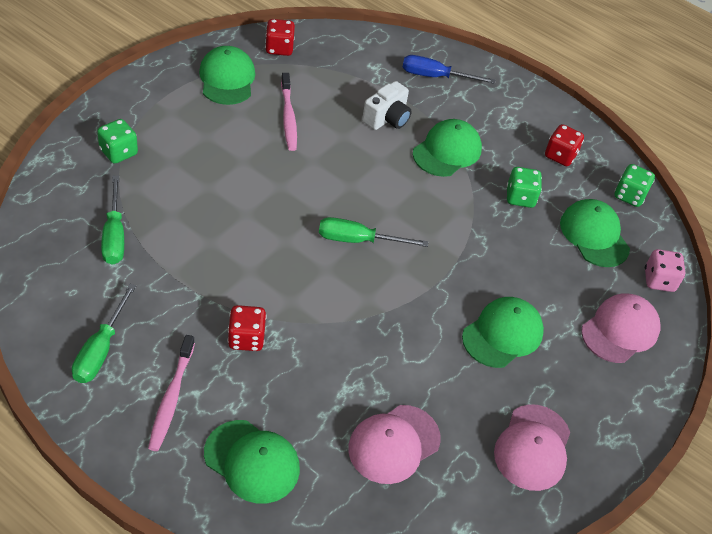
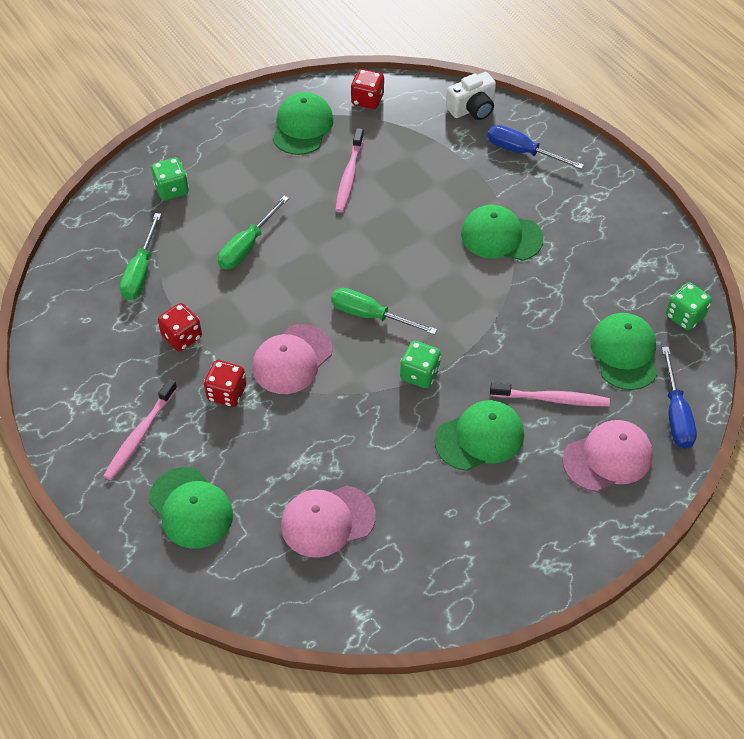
camera: 25 degrees right, 5 degrees up
(101, 349) = (93, 378): green screwdriver -> green screwdriver (247, 246)
(387, 118) = (451, 192): white camera -> white camera (472, 109)
(447, 151) = (501, 236): green cap -> green cap turned 135 degrees counterclockwise
(520, 197) = (560, 299): green dice -> green dice (419, 374)
(533, 447) = (463, 554): pink cap -> pink cap (292, 359)
(550, 287) = (551, 399): none -> pink toothbrush
(560, 156) = (625, 260): red dice -> red dice (182, 337)
(659, 280) = (676, 414): pink dice -> blue screwdriver

